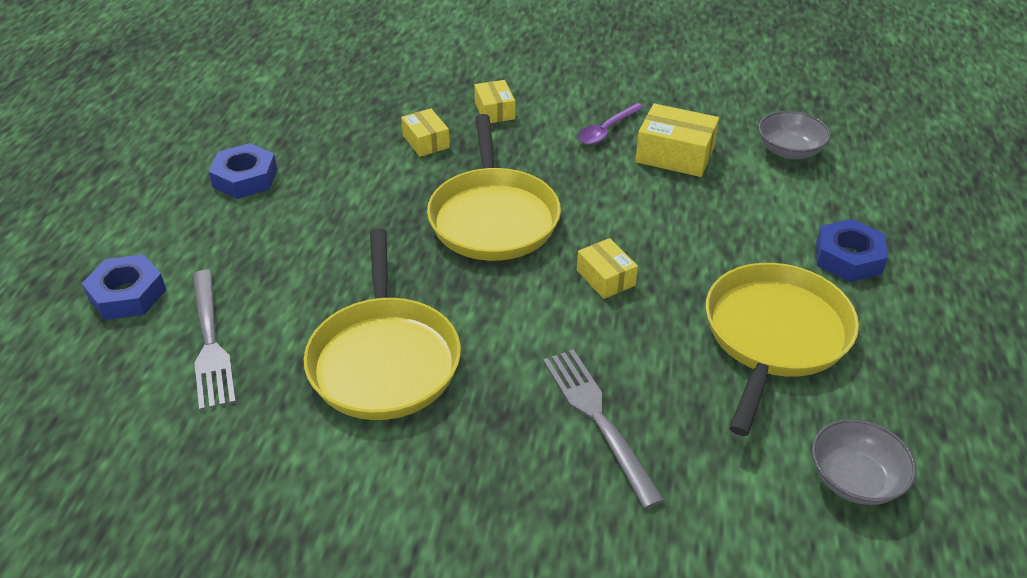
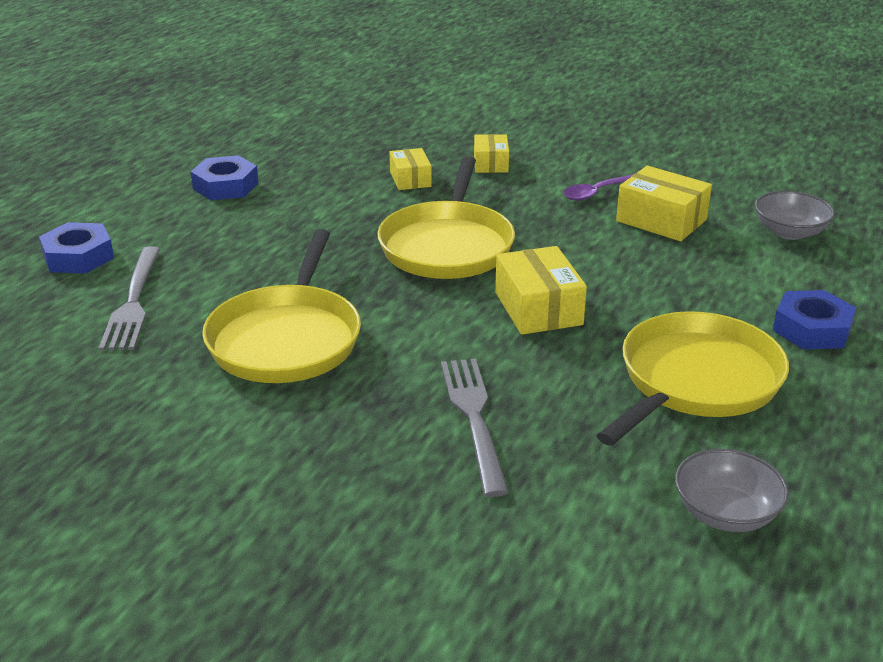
camera: 15 degrees right, 10 degrees down
(606, 278) = (538, 308): yellow box -> yellow box, size x1.59

